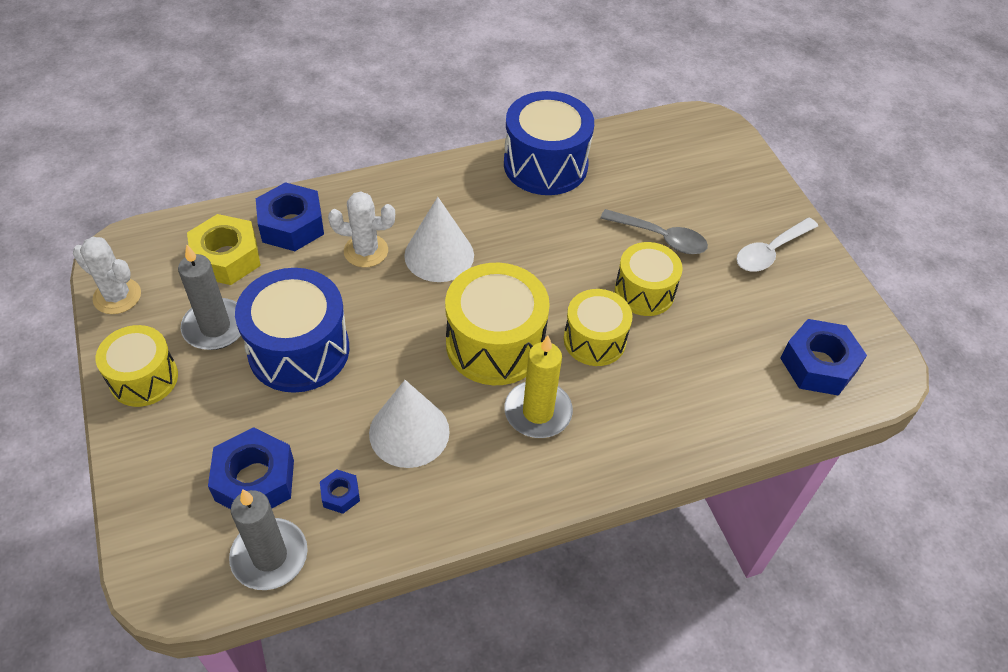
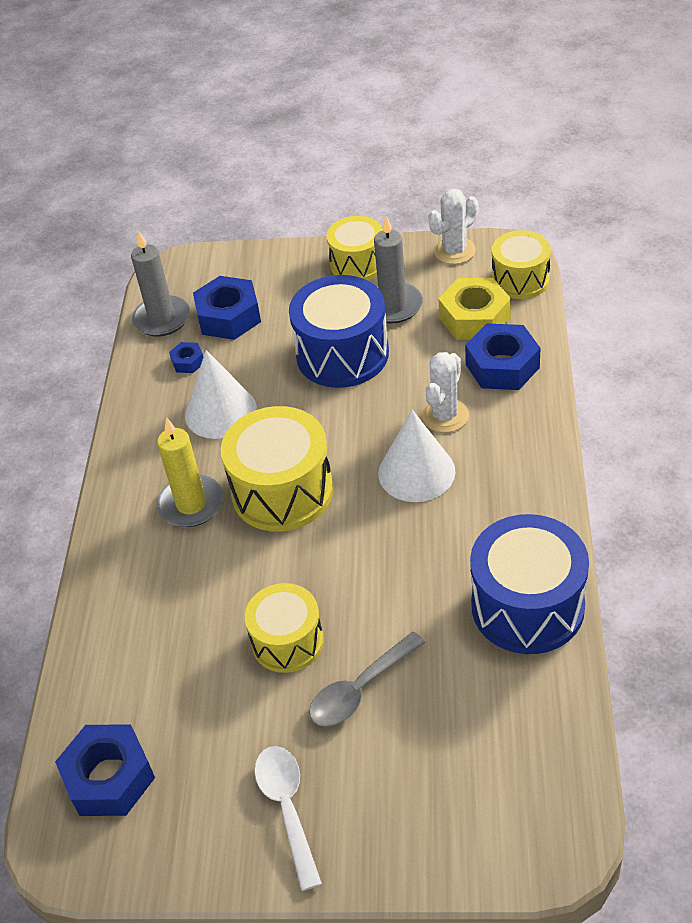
camera: 120 degrees right, 5 degrees down
(594, 340) = (247, 573): yellow drum -> yellow drum (520, 279)

